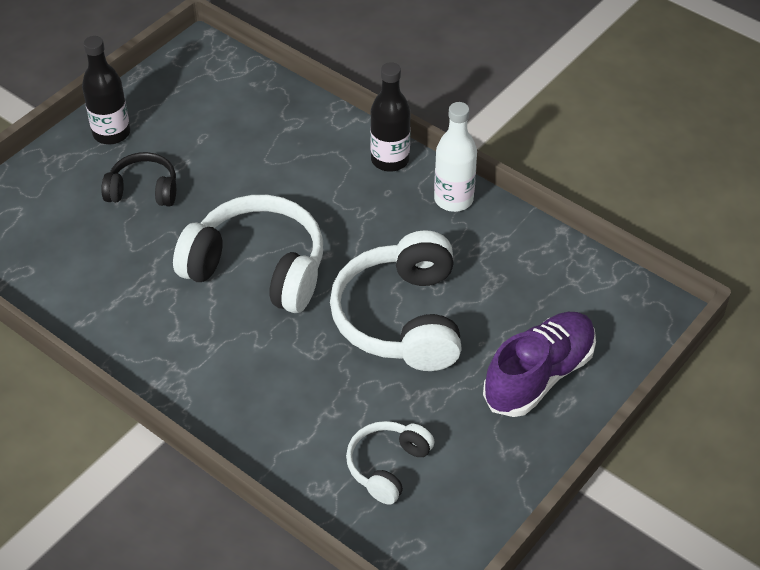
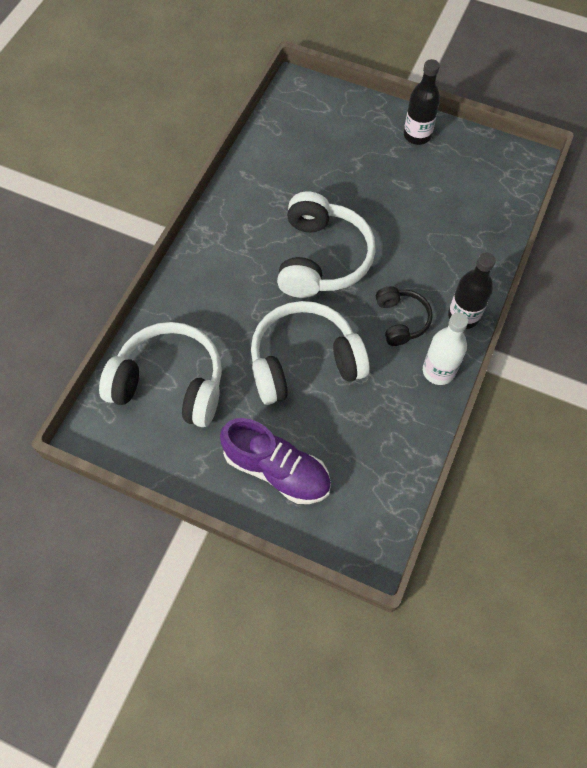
camera: 75 degrees right, 15 degrees up
(143, 190) = (370, 170): black headphones -> black headphones (401, 320)
(387, 466) = (170, 383): white headphones -> white headphones, size x1.84

